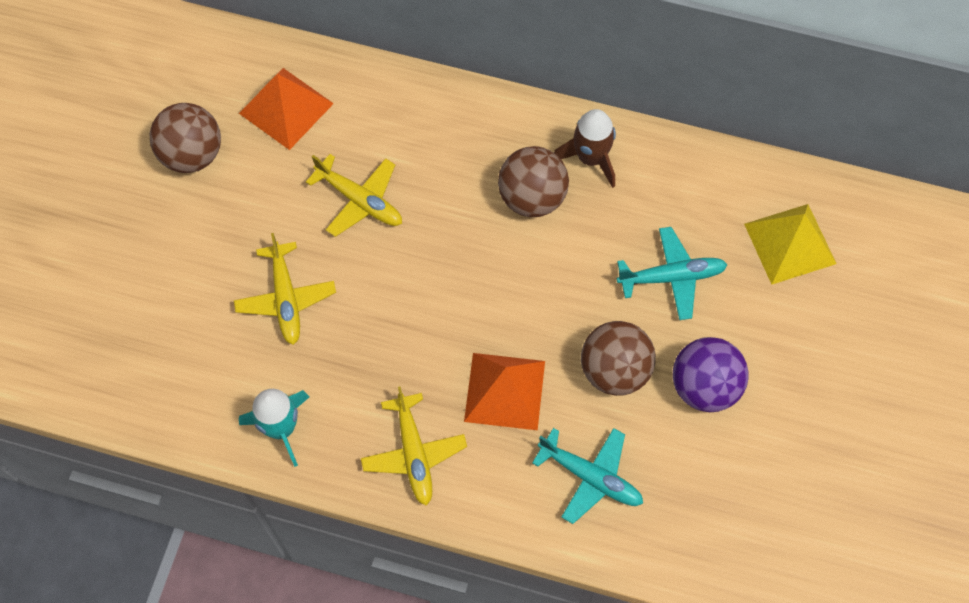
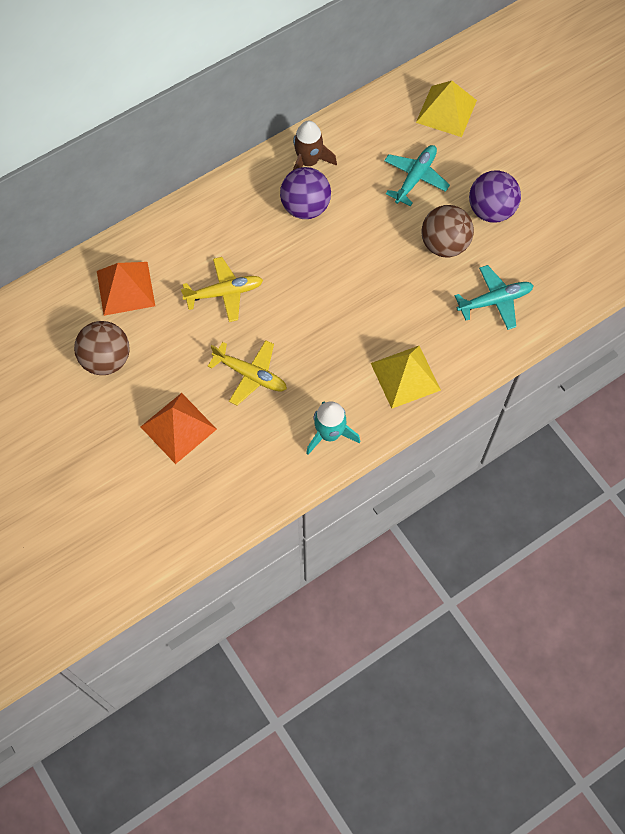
camera: 50 degrees left, 0 degrees up
(413, 453) = (405, 376): yellow plane -> yellow pyramid
(504, 391) = (409, 305): orange pyramid -> orange pyramid (178, 428)
(532, 197) = (305, 207): brown ball -> purple ball

